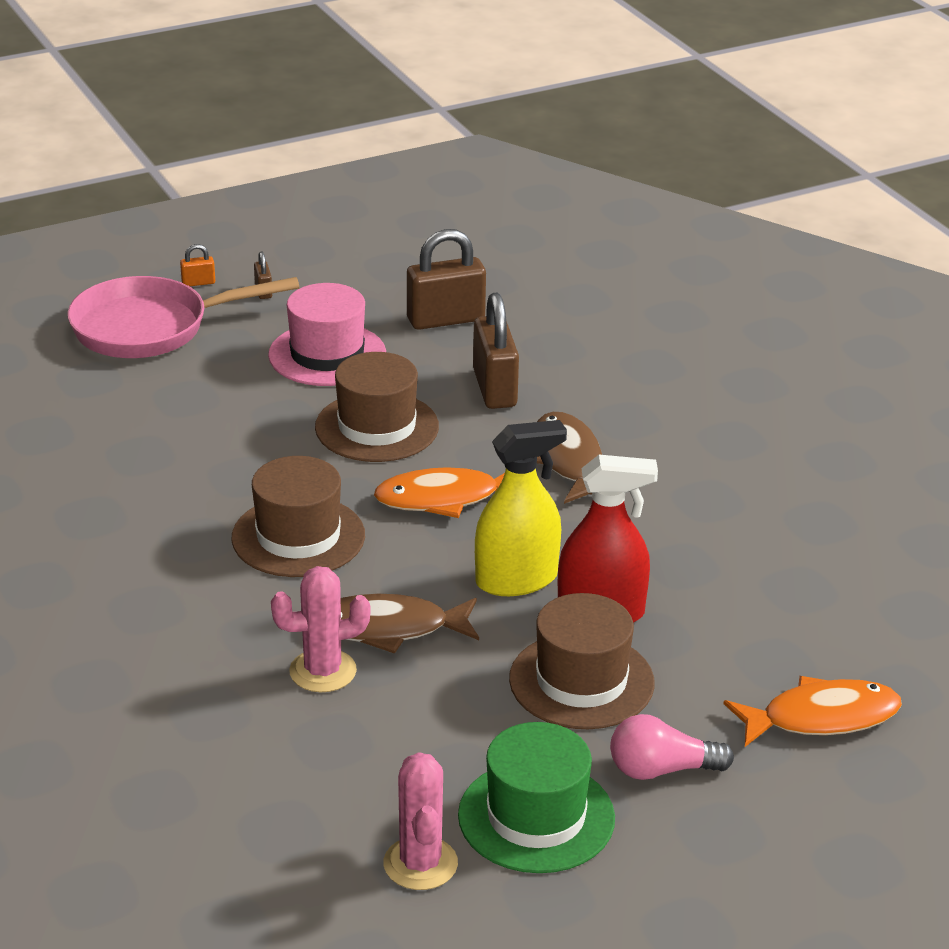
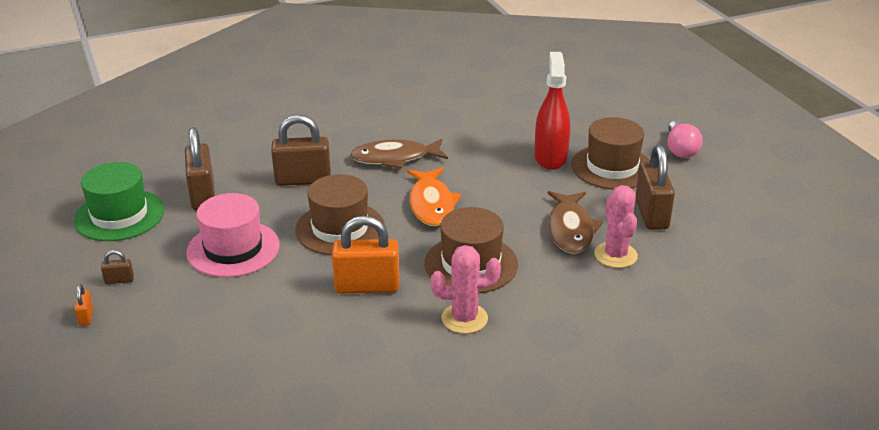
camera: 85 degrees left, 0 degrees up
(150, 328) = (154, 343): pink pan -> none
(249, 456) = (367, 286): none -> orange padlock
(420, 864) = (775, 224): pink cactus -> pink cactus (464, 318)
(439, 717) = (651, 214): none -> brown padlock
(516, 580) = (519, 182): yellow spray bottle -> none
(536, 817) = (727, 187): green hat -> green hat (119, 215)
(821, 718) = (631, 105): orange fish -> none

